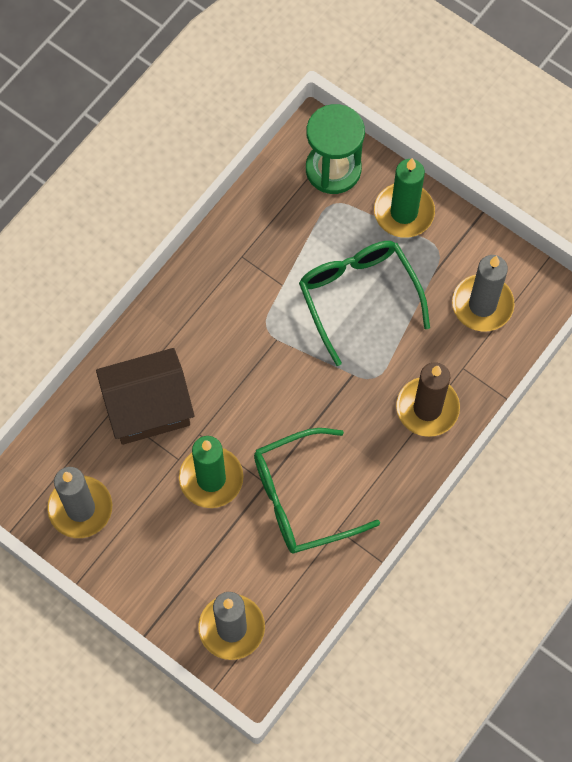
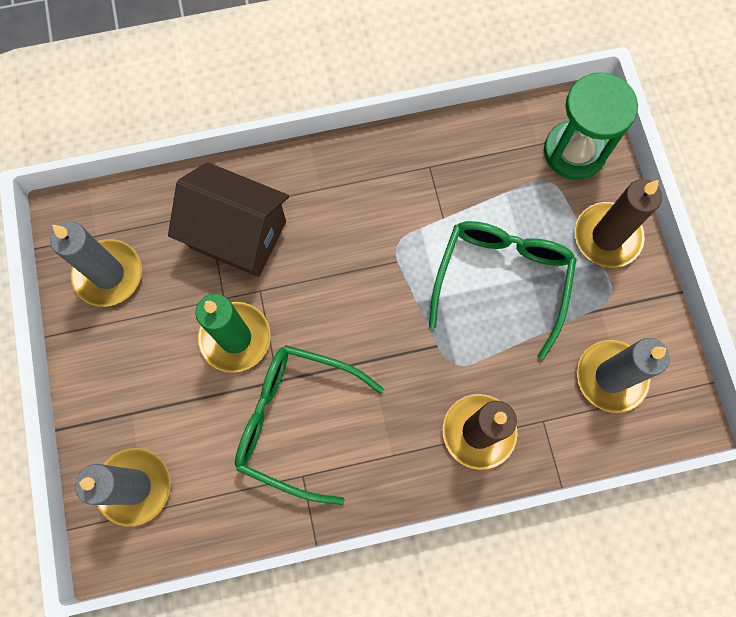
camera: 40 degrees right, 5 degrees up
(404, 212) = (607, 237): green candle -> brown candle

